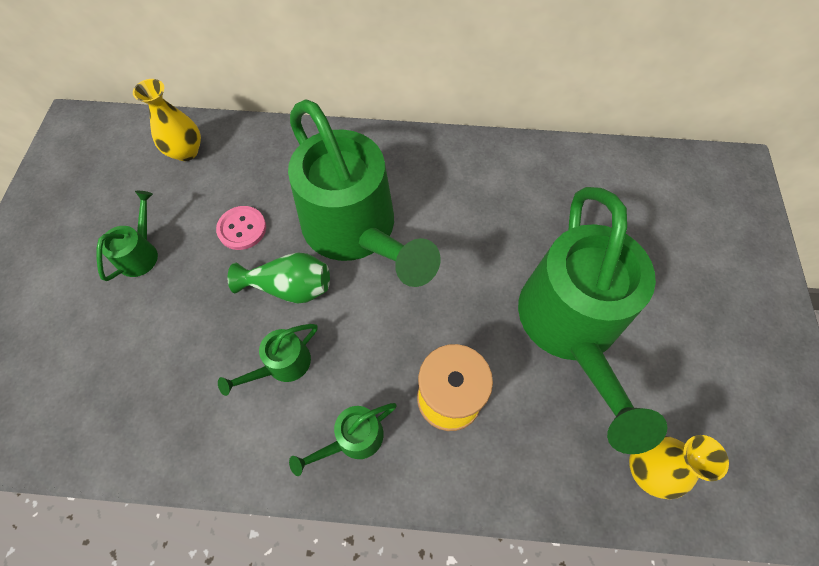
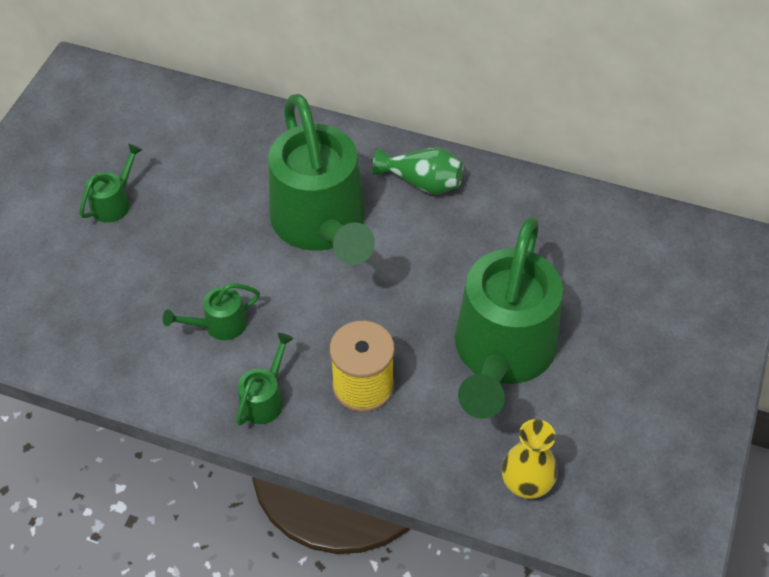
camera: 15 degrees right, 10 degrees down
(186, 151) = (177, 117): yellow vase -> none
(242, 229) = (213, 200): pink button -> none
(290, 287) = (244, 261): green vase -> green vase (422, 182)
(352, 439) = (265, 398): green watering can -> green watering can turned 135 degrees clockwise

